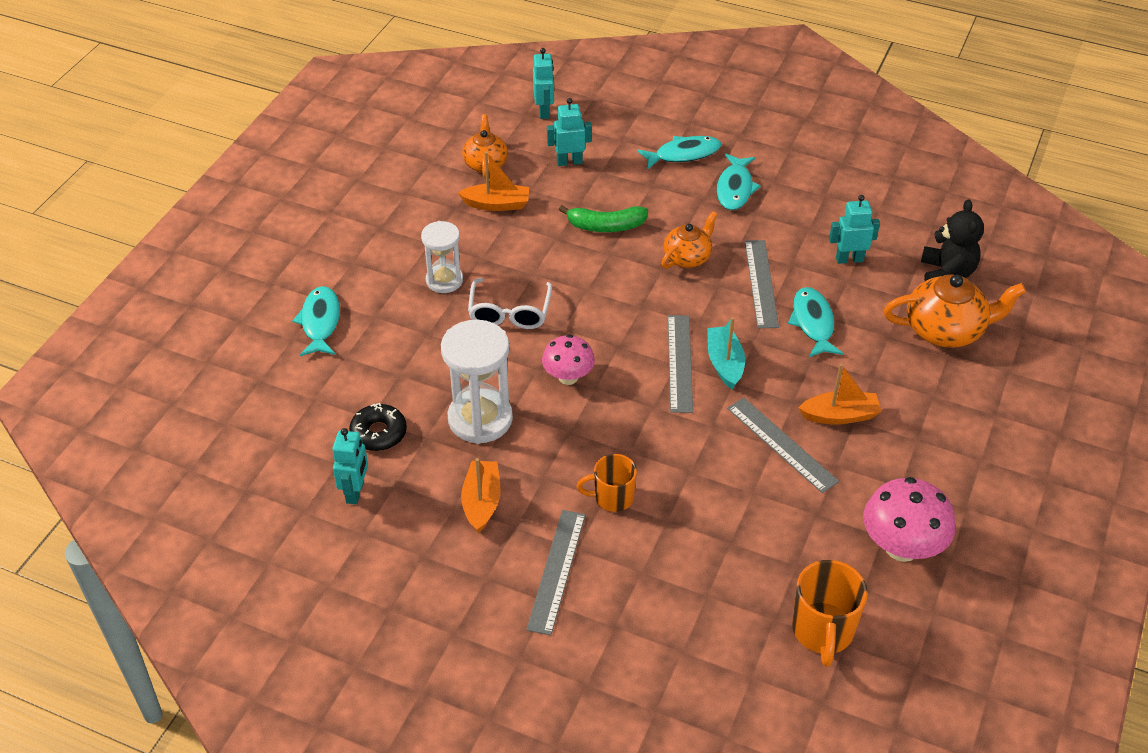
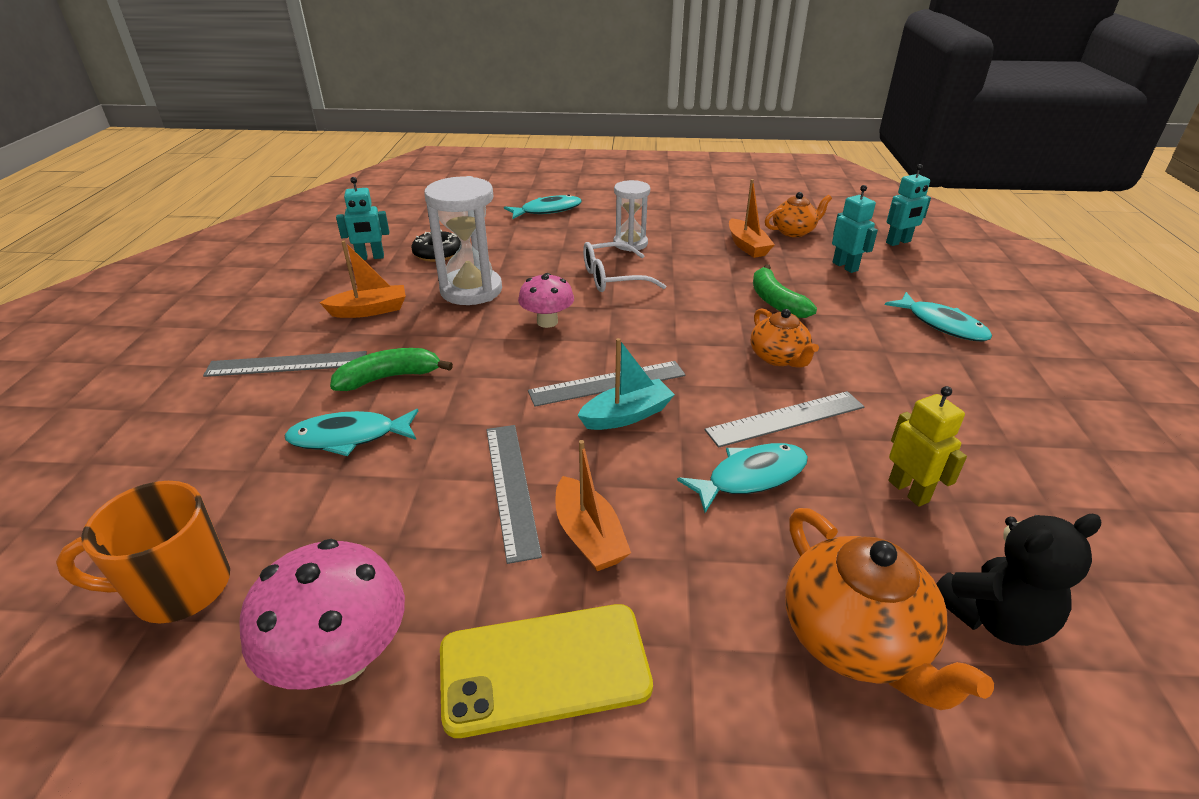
camera: 70 degrees right, 10 degrees down
(612, 498) = (389, 377): orange mug -> green banana
(687, 257) = (778, 358): orange teapot -> orange teapot turned 45 degrees clockwise
(735, 188) = (930, 369): turquoise fish -> turquoise fish (349, 437)
(781, 444) = (511, 487): grey ruler -> grey ruler turned 45 degrees counterclockwise
(849, 259) = (908, 491): turquoise robot -> yellow robot
(931, 458) = (544, 668): none -> yellow phone

